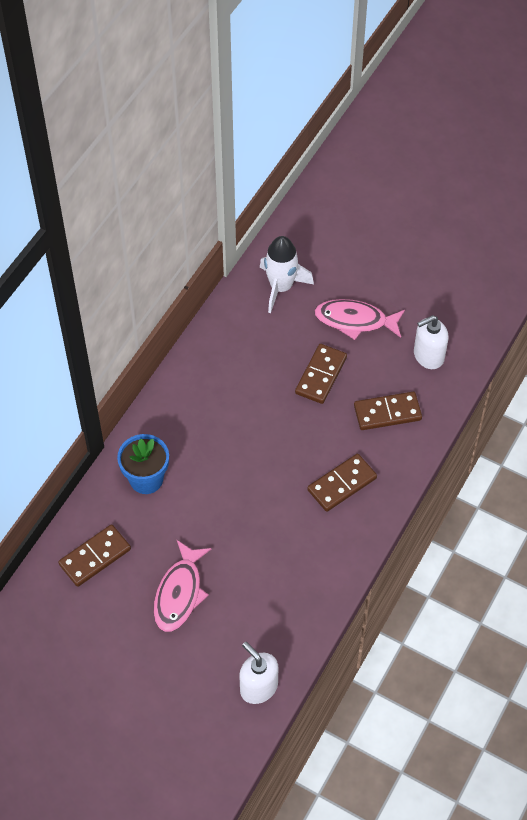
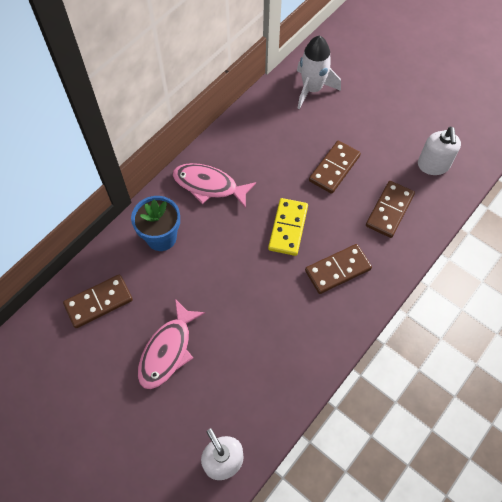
camera: 10 degrees right, 5 degrees up
(281, 448) = (288, 228): none -> yellow domino
(355, 321) = (372, 126): pink fish -> pink fish (209, 186)
(387, 412) = (389, 210): brown domino -> brown domino turned 60 degrees counterclockwise
(428, 356) = (433, 165): white soap dispenser -> white soap dispenser turned 75 degrees counterclockwise

